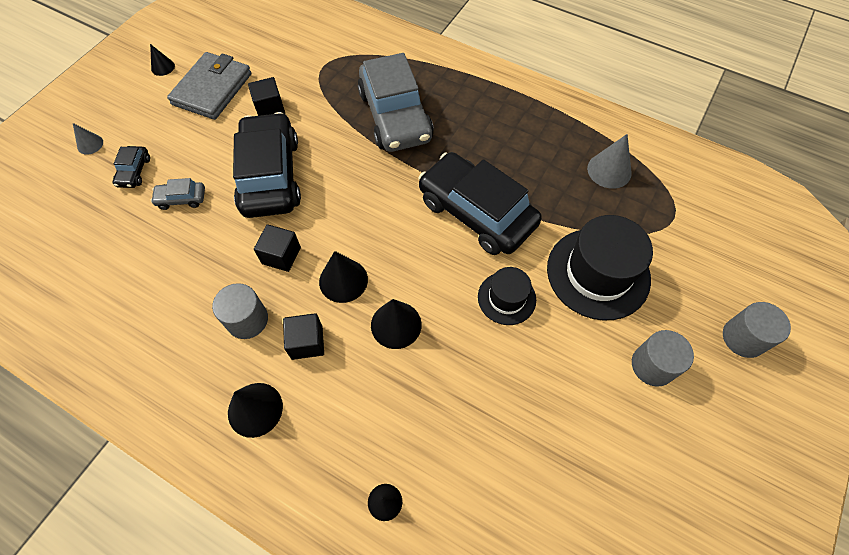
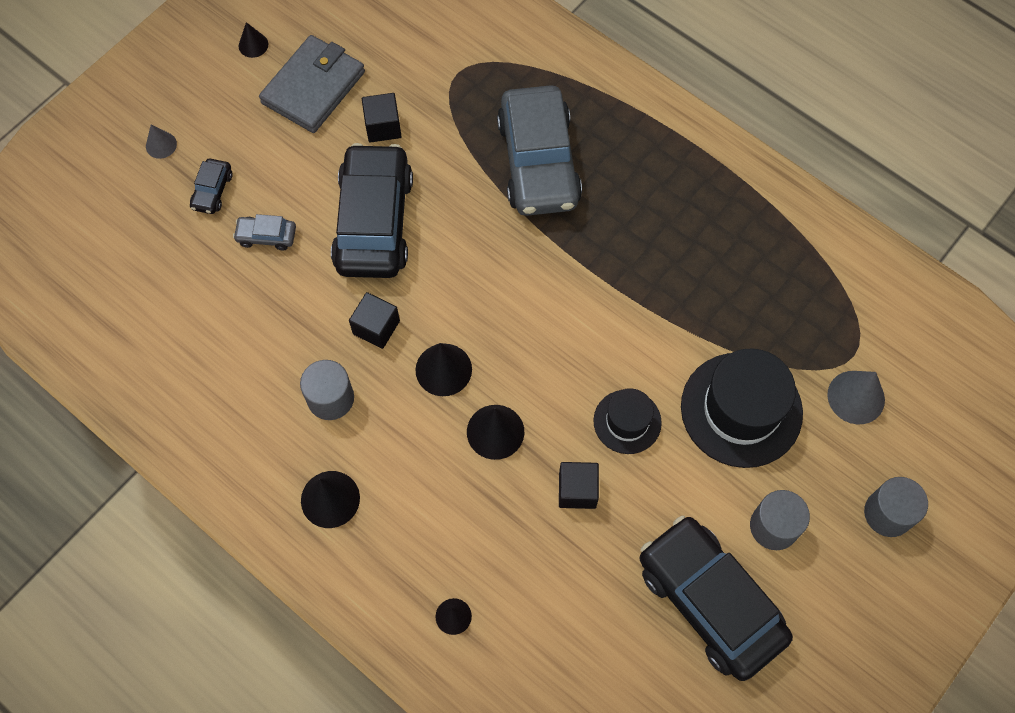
camera: 10 degrees right, 5 degrees up
(307, 342) = (393, 435): black cube -> black cube (577, 490)
(476, 212) = (614, 310): black car -> black car (710, 601)
(609, 170) = (791, 280): grey cone -> grey cone (856, 397)

